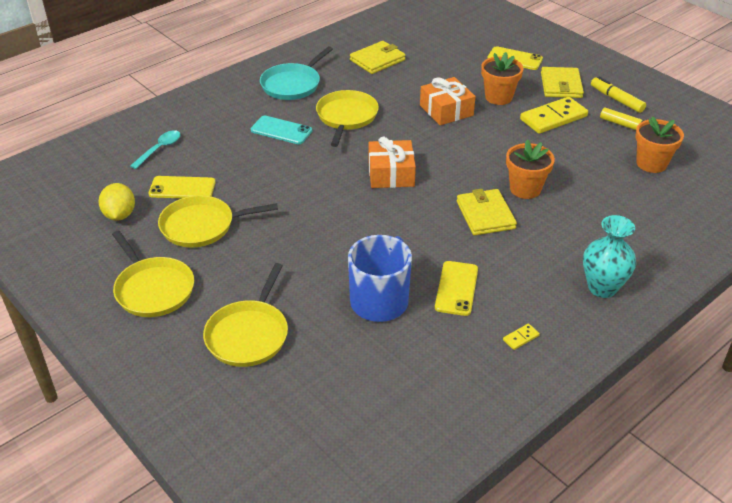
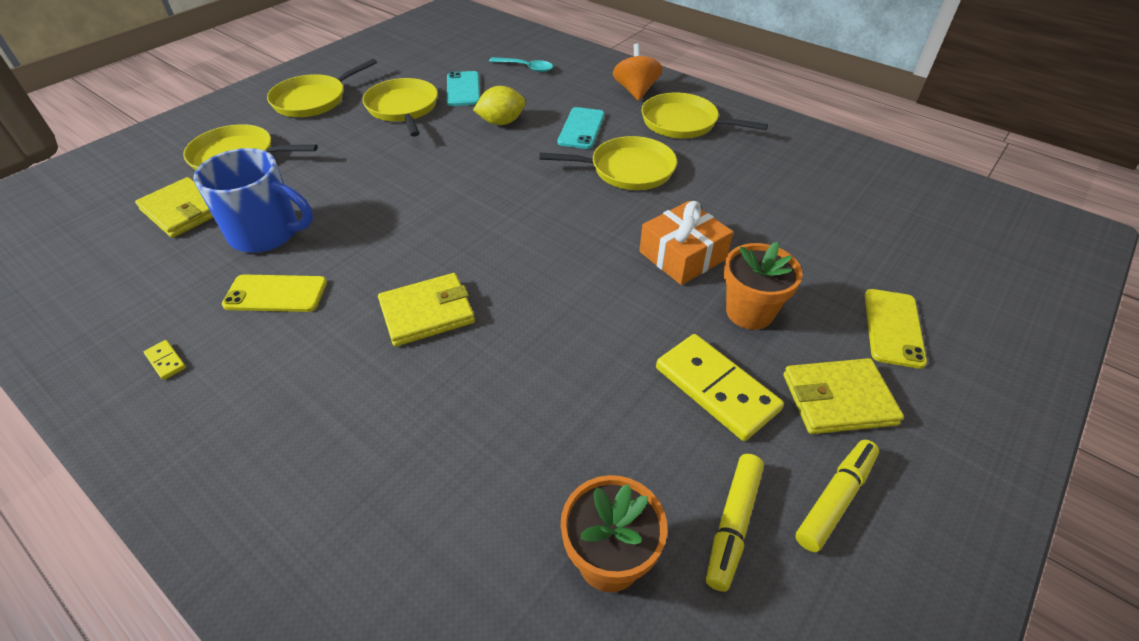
camera: 80 degrees right, 5 degrees up
(120, 215) = (419, 67): yellow lemon -> yellow lemon (501, 122)
(182, 188) = (463, 89): yellow phone -> turquoise phone
(234, 98) = (636, 91): none -> orange spinning top
(293, 84) = (683, 123): turquoise pan -> yellow pan
(377, 60) = (784, 179): yellow wallet -> yellow wallet (183, 211)
(391, 174) = (511, 218): orange gift -> none
(525, 189) = (495, 355): orange flower pot -> none
(602, 288) = (244, 459): turquoise vase -> none

